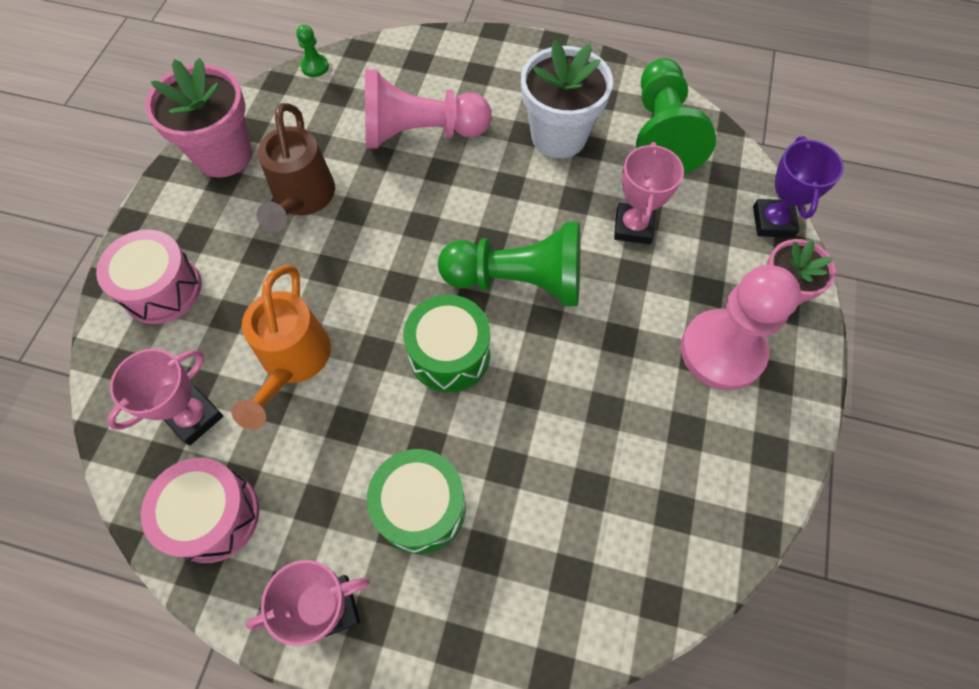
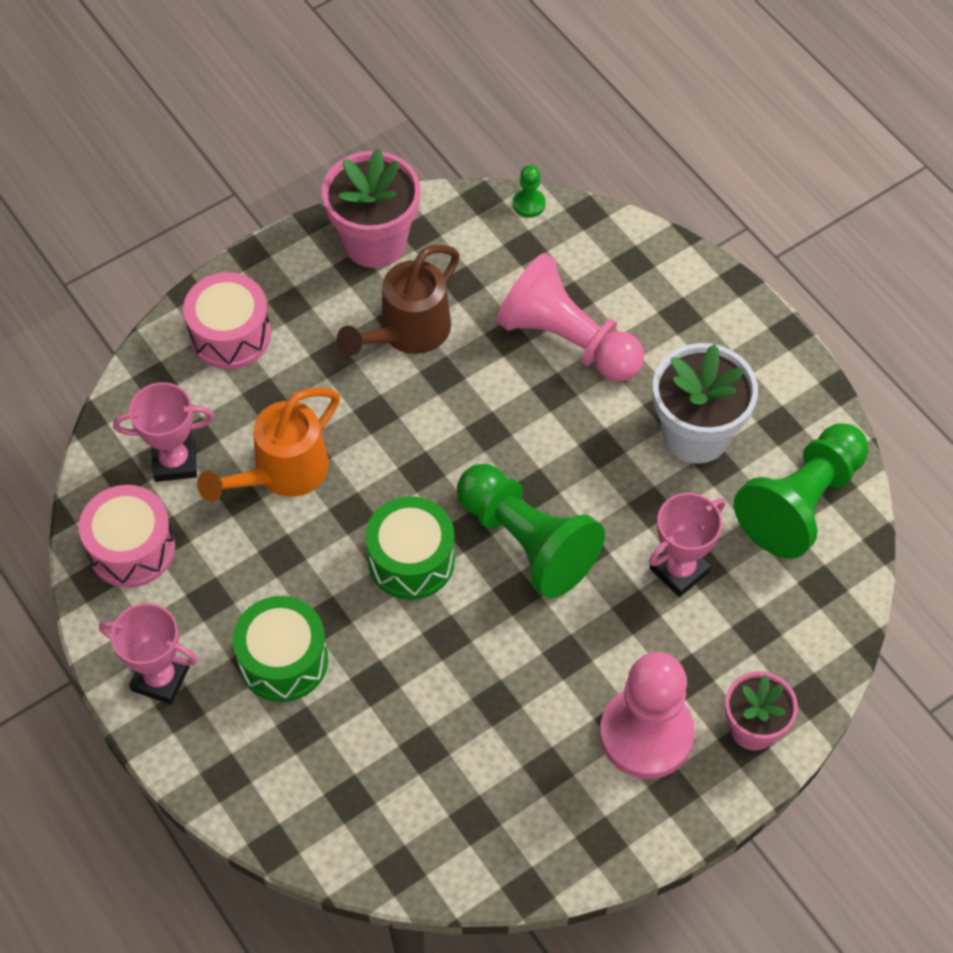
camera: 40 degrees right, 5 degrees down
(773, 222) = (820, 663): purple trophy -> none

